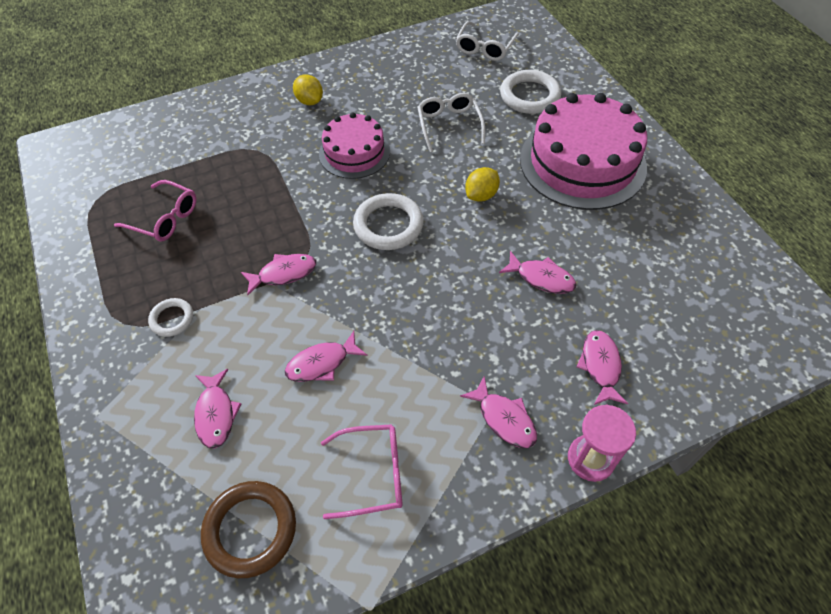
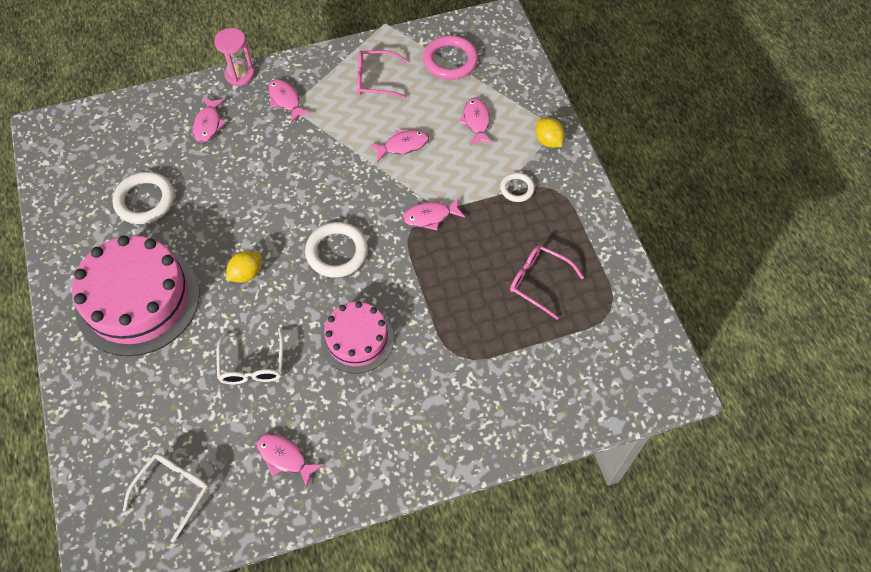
camera: 175 degrees left, 5 degrees up
(250, 530) = (450, 61): brown ring -> pink ring
(310, 101) = (399, 422): yellow lemon -> yellow lemon (548, 141)
(529, 96) = (152, 398): white ring -> white ring (145, 200)
(541, 278) = (223, 190): pink fish -> pink fish (284, 457)

